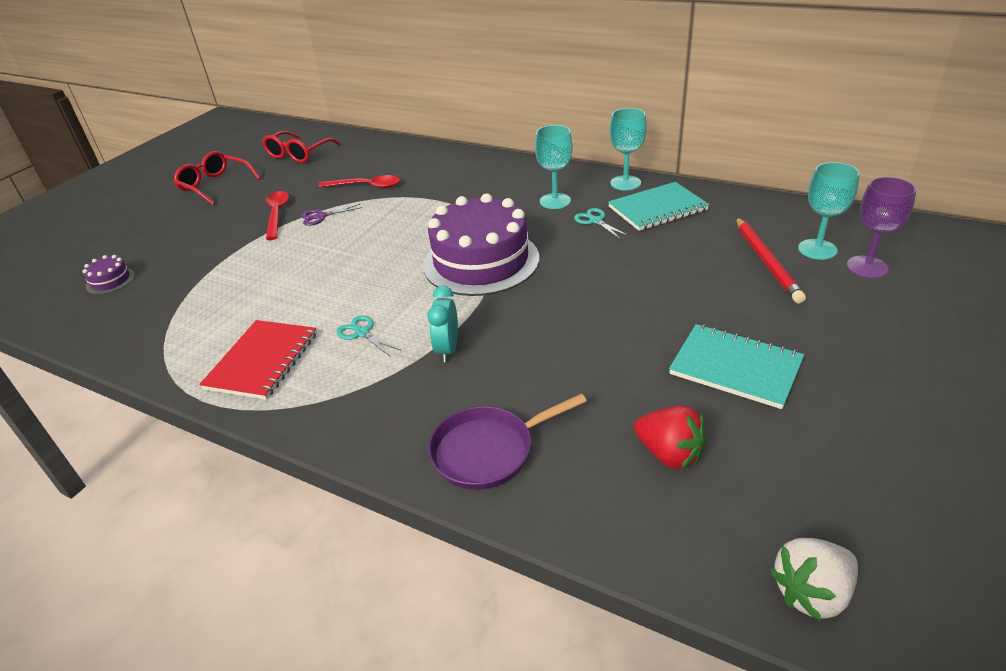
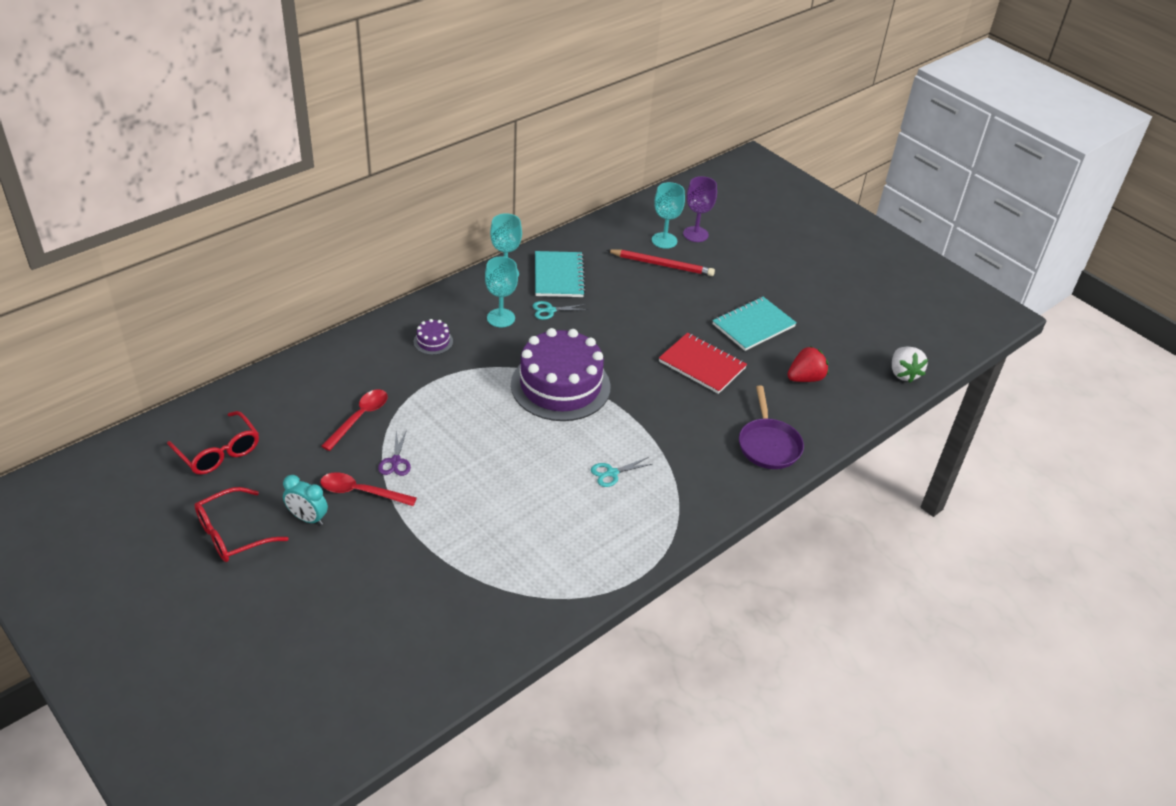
camera: 75 degrees left, 5 degrees up
(110, 281) = (395, 636): purple cake -> purple cake (433, 341)
(262, 361) = (612, 535): red notebook -> red notebook (702, 365)
(447, 349) = (661, 434): turquoise clock -> turquoise clock (307, 518)

